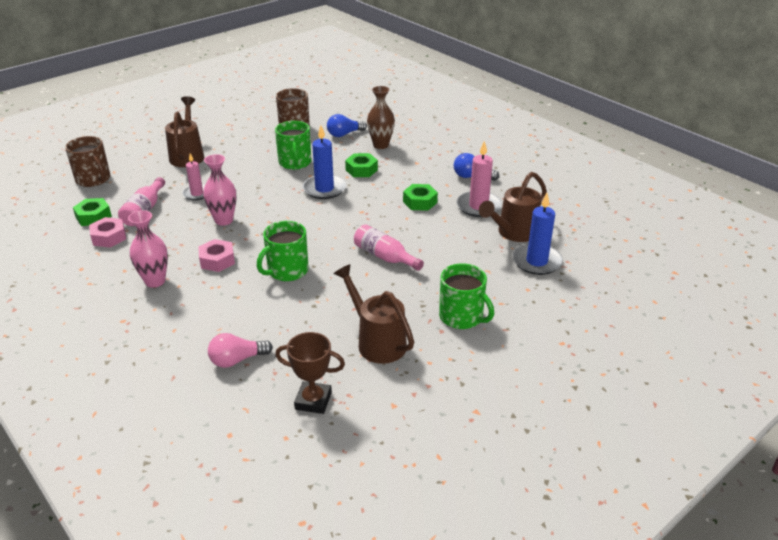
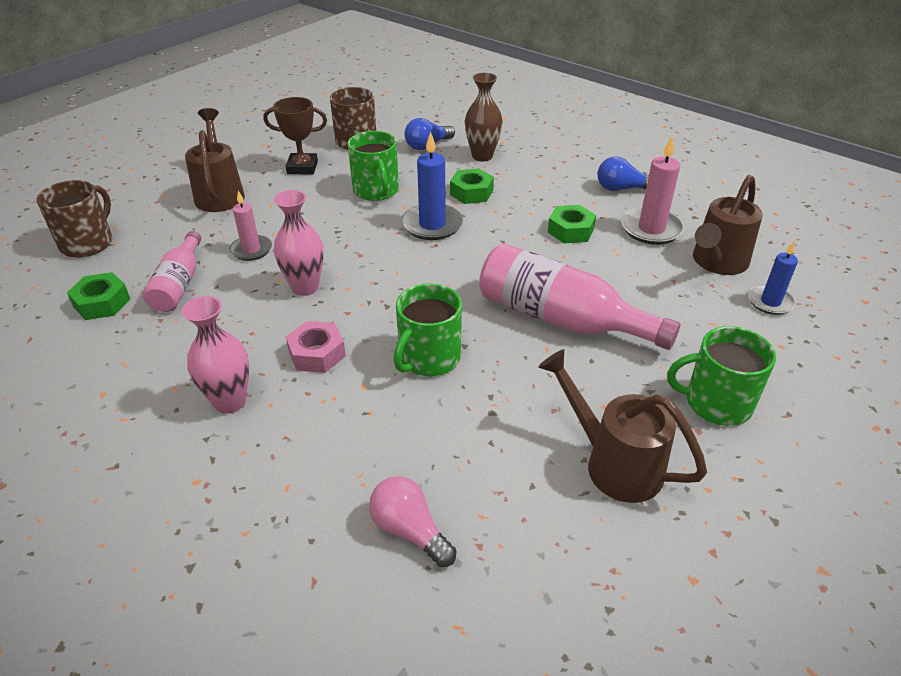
camera: 10 degrees left, 5 degrees up
(93, 179) = (88, 243): brown mug -> brown mug turned 105 degrees counterclockwise
(109, 237) = (135, 334): pink nut -> none
(237, 360) = (409, 530): pink light bulb -> pink light bulb turned 75 degrees clockwise
(313, 401) = (563, 592): brown trophy -> brown trophy (302, 167)
(384, 257) = (561, 319): pink bottle -> pink bottle, size x1.69
(462, 317) = (716, 403): green mug -> green mug turned 150 degrees clockwise
(536, 261) = (770, 302): blue candle -> blue candle, size x0.65

